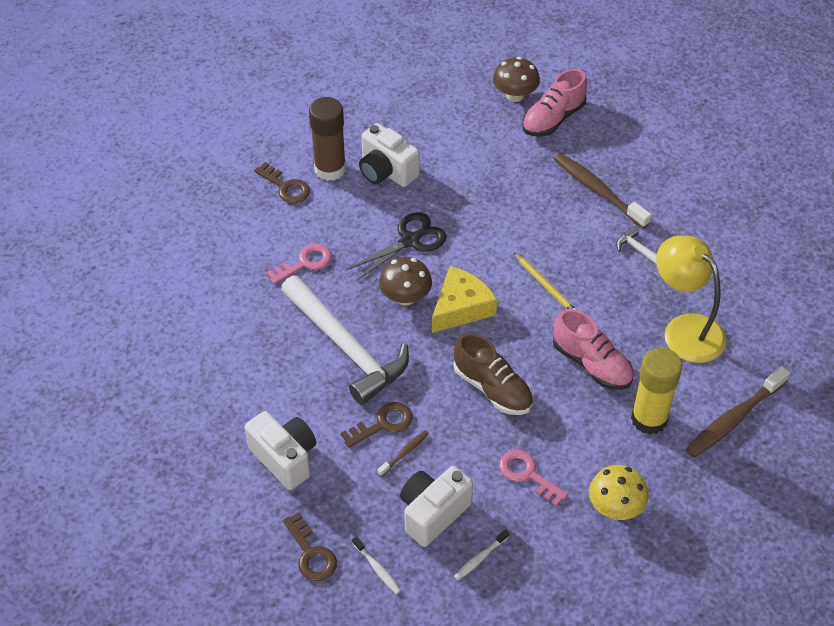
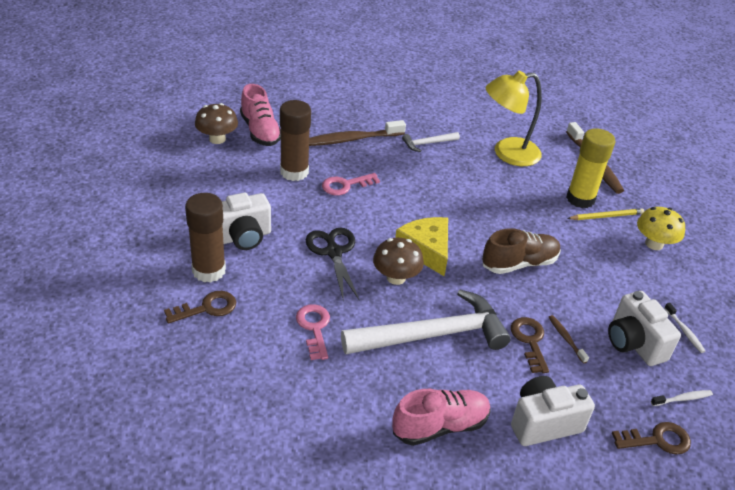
camera: 70 degrees left, 10 degrees down
(507, 169) = (294, 172): none -> brown glue stick
(527, 474) = (611, 276): pink key -> pink key (345, 185)
(545, 285) = (430, 198): yellow pencil -> yellow pencil (606, 216)
(591, 364) = (518, 205): pink shoe -> pink shoe (440, 426)

